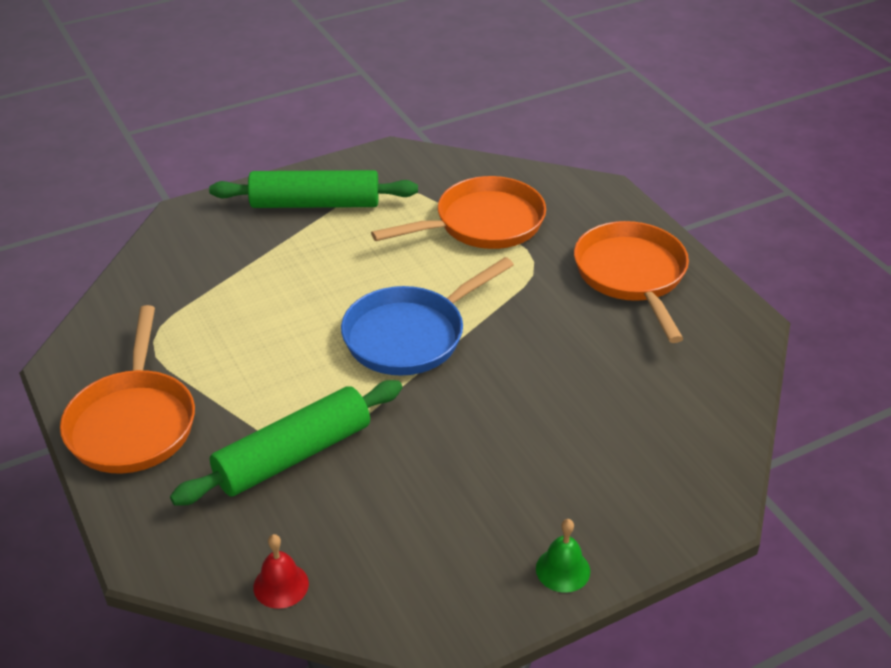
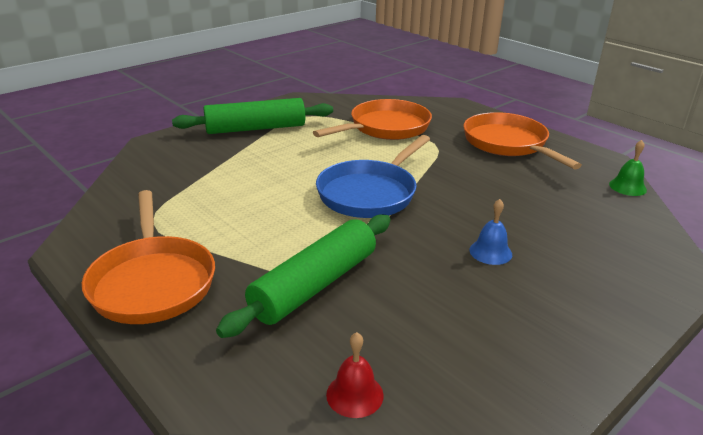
camera: 15 degrees left, 10 degrees down
(506, 445) = (490, 252): none -> blue bell
(563, 570) = (601, 334): green bell -> green bell (627, 187)

